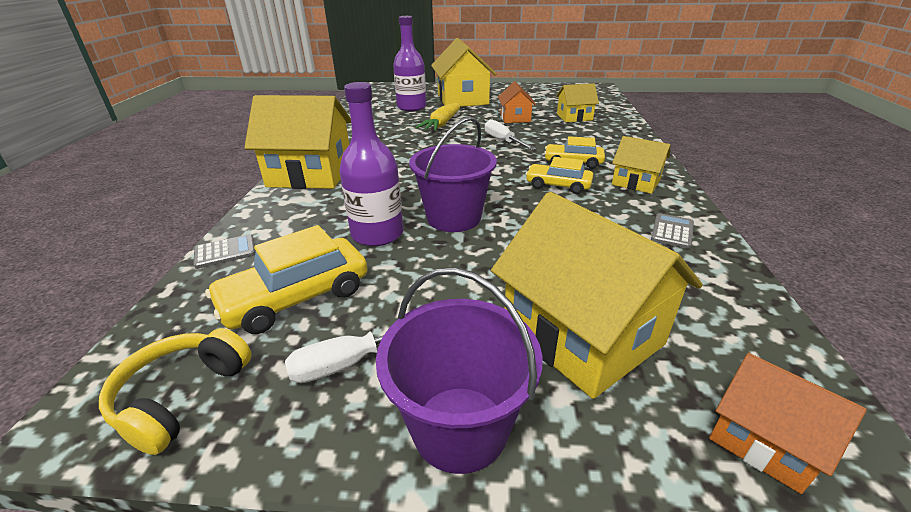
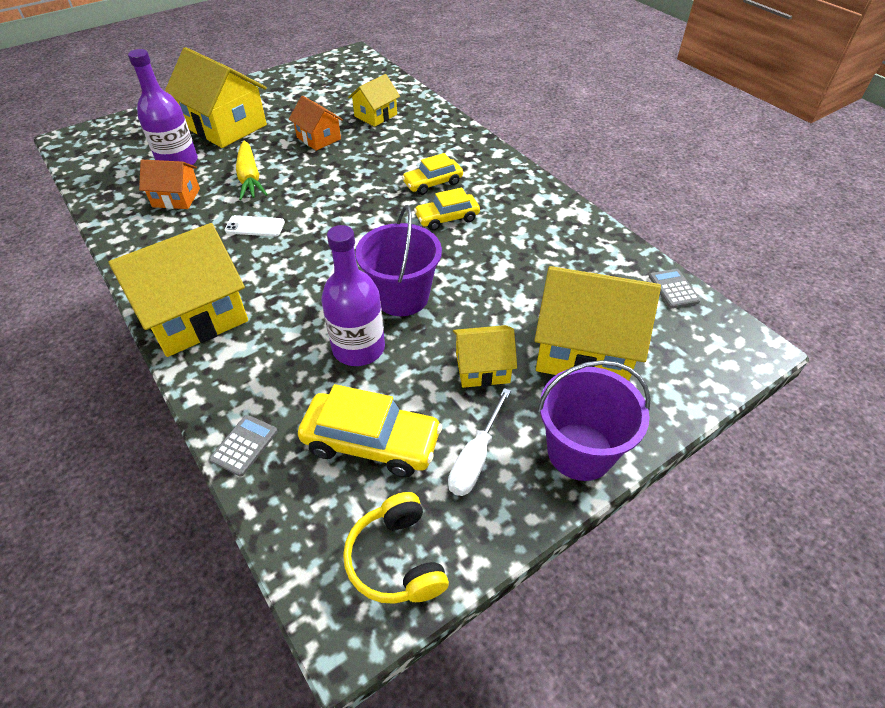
camera: 40 degrees left, 15 degrees up
(296, 297) = (371, 442): yellow car -> yellow car turned 90 degrees counterclockwise
(410, 146) = (255, 226): none -> white phone
(503, 141) = (343, 179): white screwdriver -> none
(636, 182) = (501, 187): yellow house -> yellow house (482, 368)
(672, 231) = (564, 230): grey calculator -> grey calculator (673, 289)
(764, 440) = (709, 359): orange house -> orange house (176, 198)

